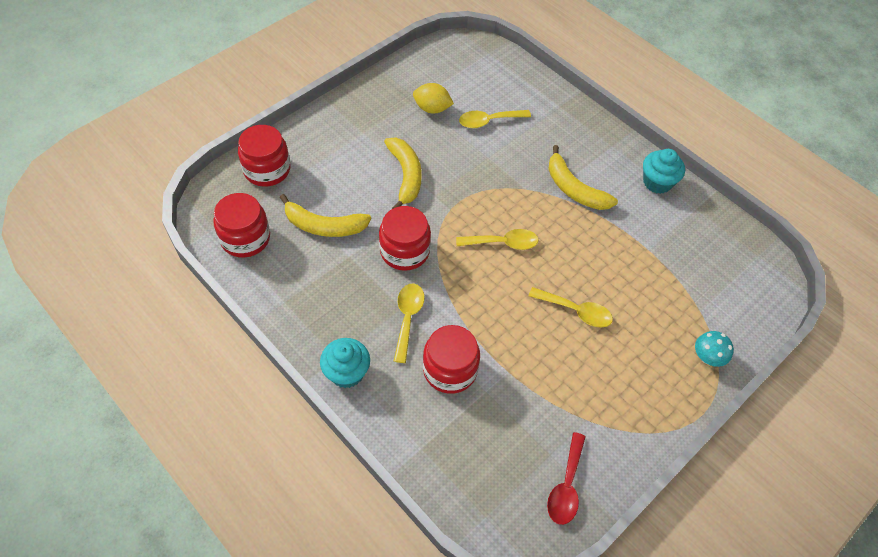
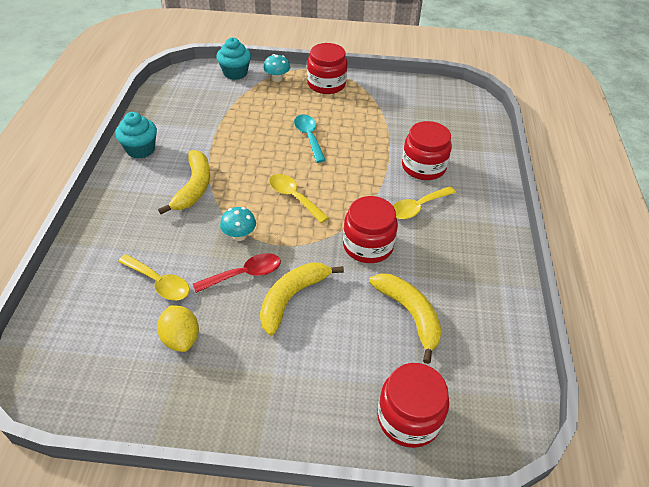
camera: 130 degrees left, 10 degrees down
(245, 238) = (491, 362): red jar -> red jar (326, 84)
(347, 372) = (493, 211): turquoise cupcake -> turquoise cupcake (235, 73)
(492, 184) = (239, 235): none -> turquoise mushroom
(566, 486) = (422, 93): red spoon -> red spoon (244, 274)
(575, 311) = (309, 137): yellow spoon -> turquoise spoon

